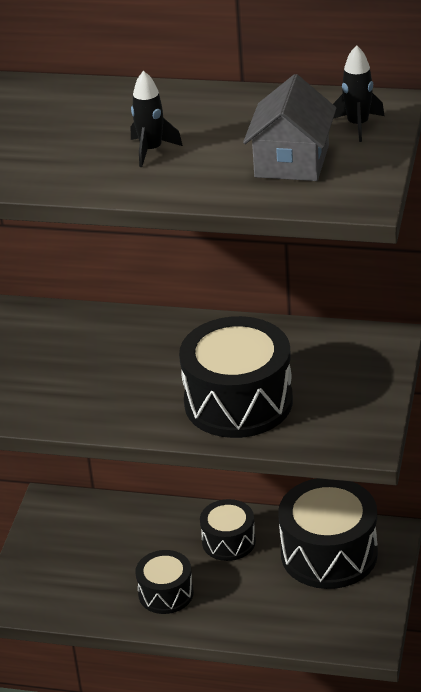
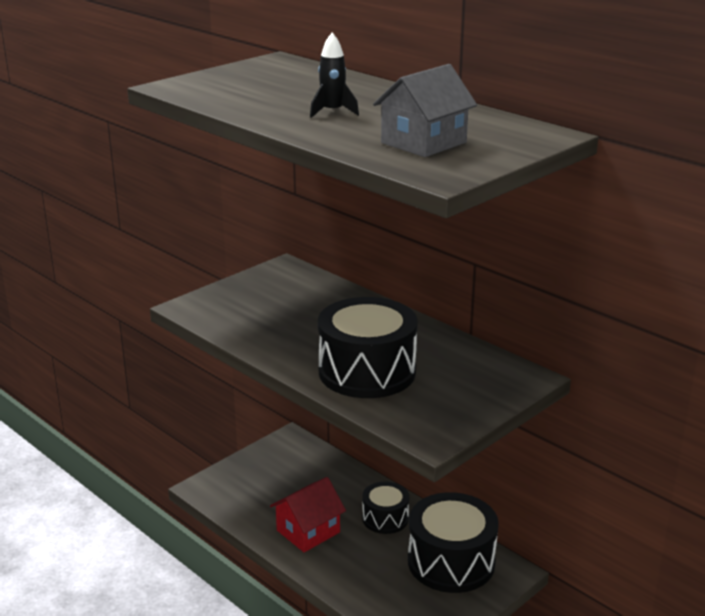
camera: 30 degrees right, 10 degrees down
(166, 593) = (308, 531): black drum -> red house
(358, 125) = (508, 138): black rocket -> none

